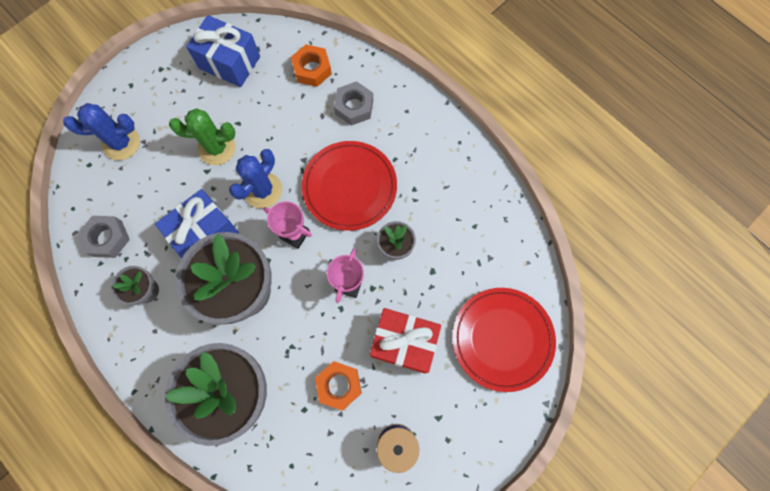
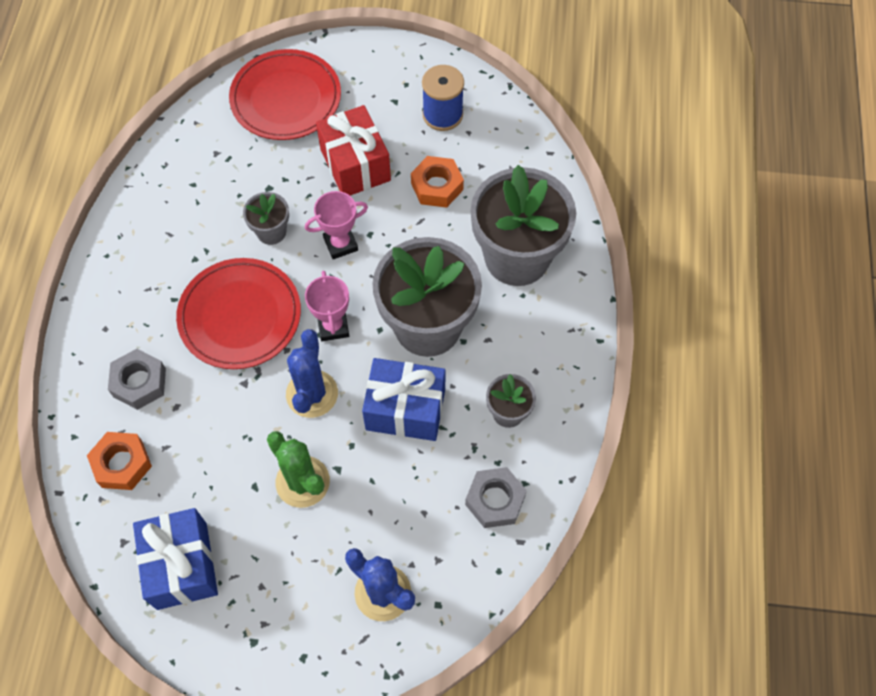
camera: 130 degrees left, 10 degrees down
(263, 190) = (312, 394): blue cactus -> blue cactus turned 75 degrees counterclockwise

